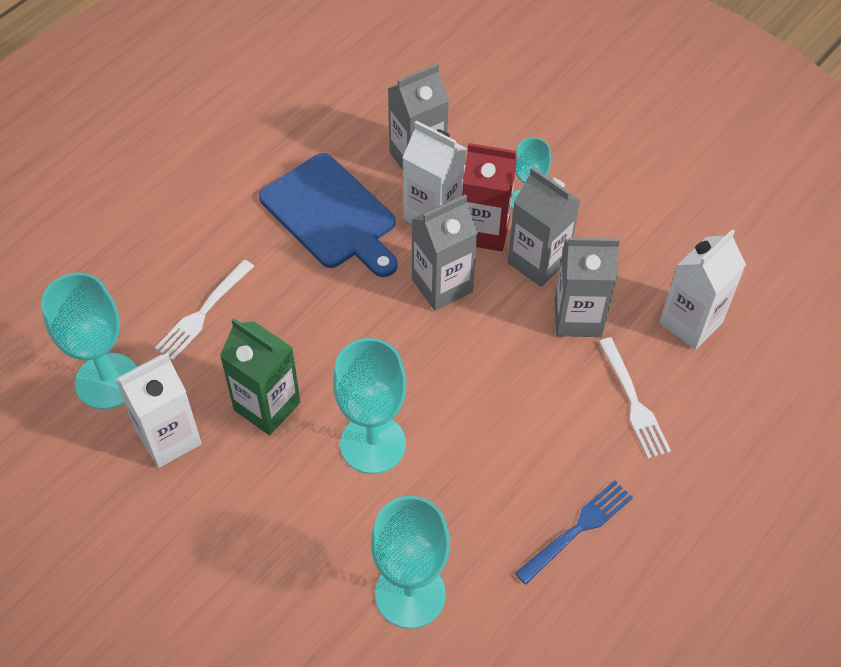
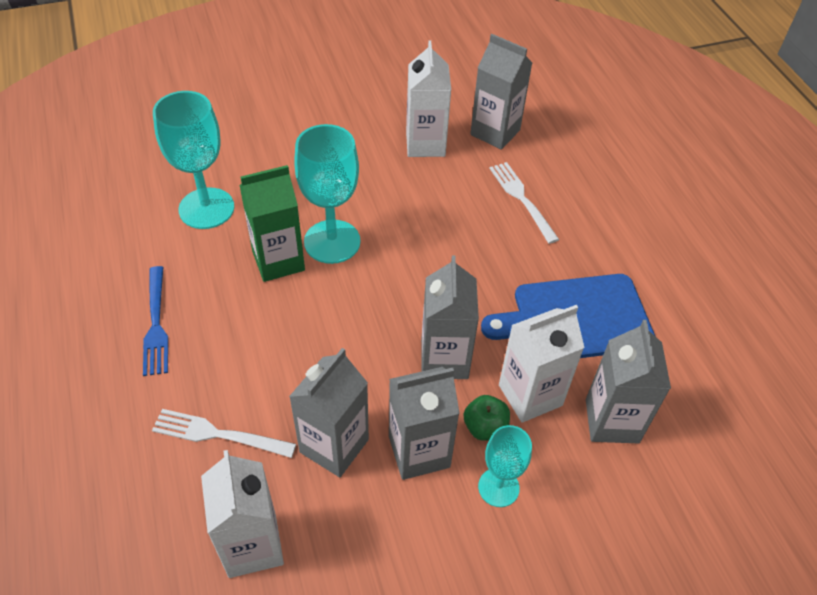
camera: 120 degrees right, 5 degrees down
(107, 381) = (495, 132): turquoise goblet -> grey carton
(267, 406) = (411, 200): green carton -> green carton (278, 261)
(484, 231) = (485, 427): red carton -> green apple

